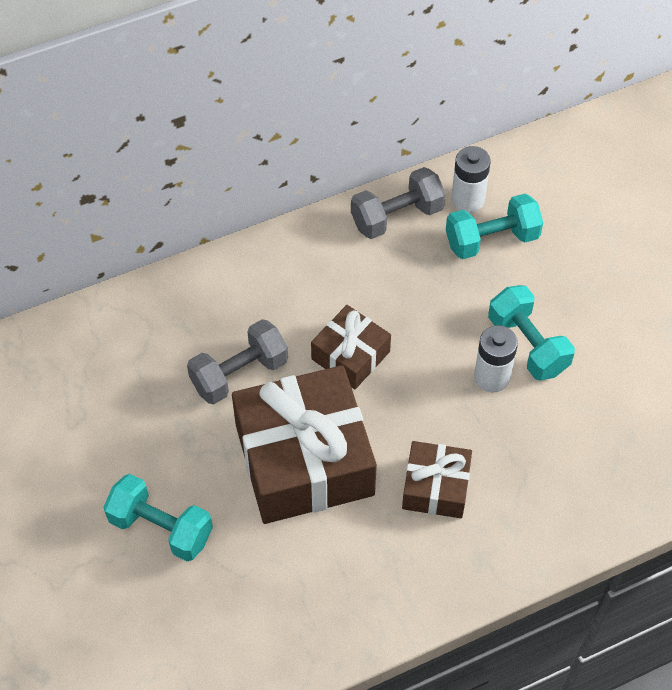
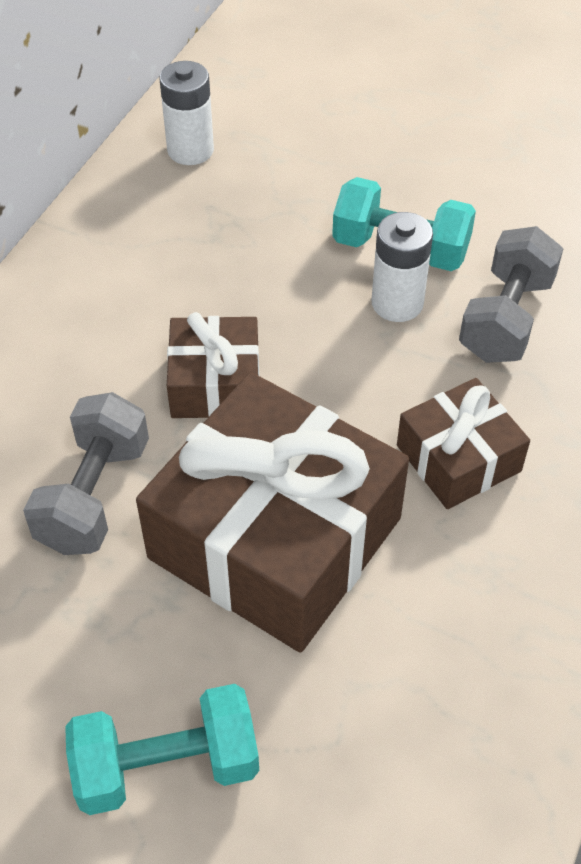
camera: 40 degrees left, 5 degrees down
(397, 216) = (126, 210): grey dumbbell -> grey dumbbell (506, 318)
(491, 240) = (256, 172): turquoise dumbbell -> none

